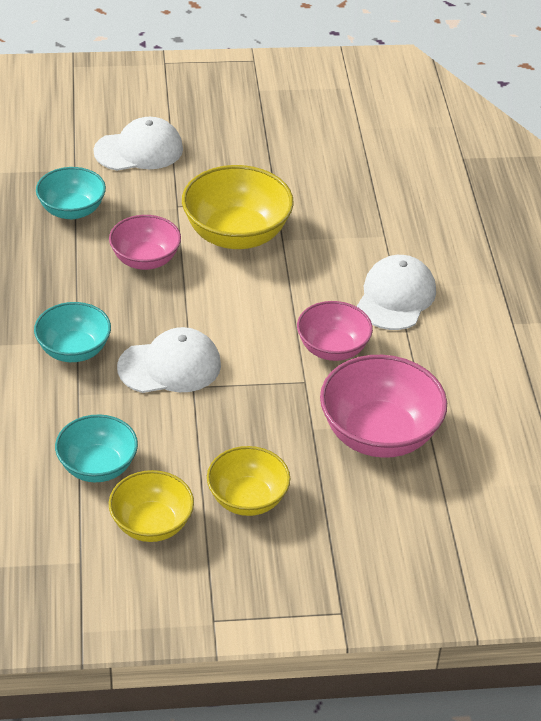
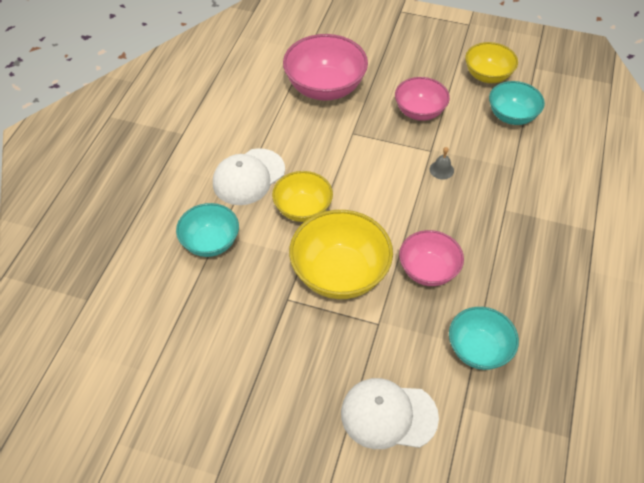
camera: 155 degrees left, 10 degrees up
(74, 350) = (509, 202): turquoise bowl -> turquoise bowl (210, 242)
(170, 366) = (441, 170): white cap -> grey bell
(247, 499) = (425, 74): yellow bowl -> yellow bowl (303, 209)
(332, 348) = (320, 150): pink bowl -> pink bowl (419, 111)

